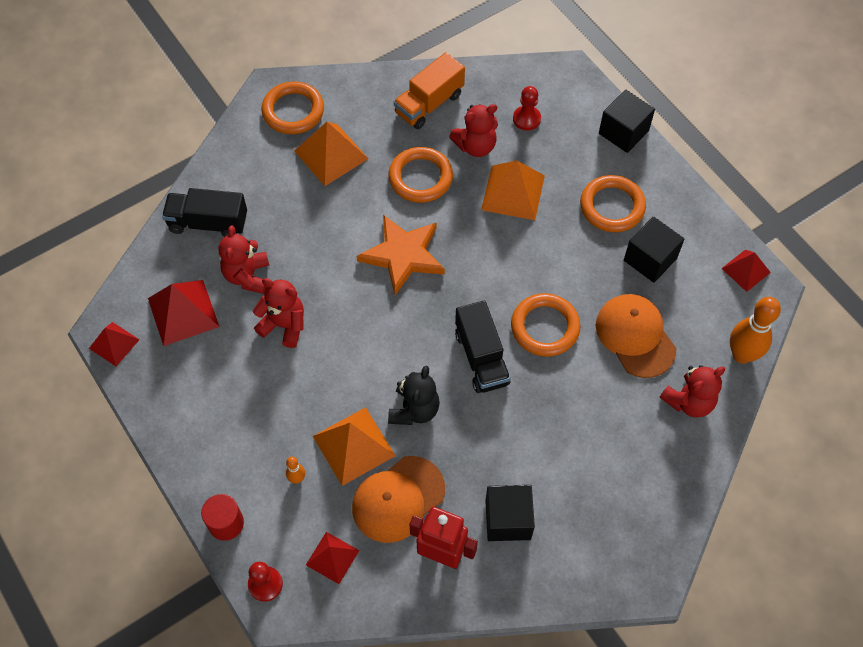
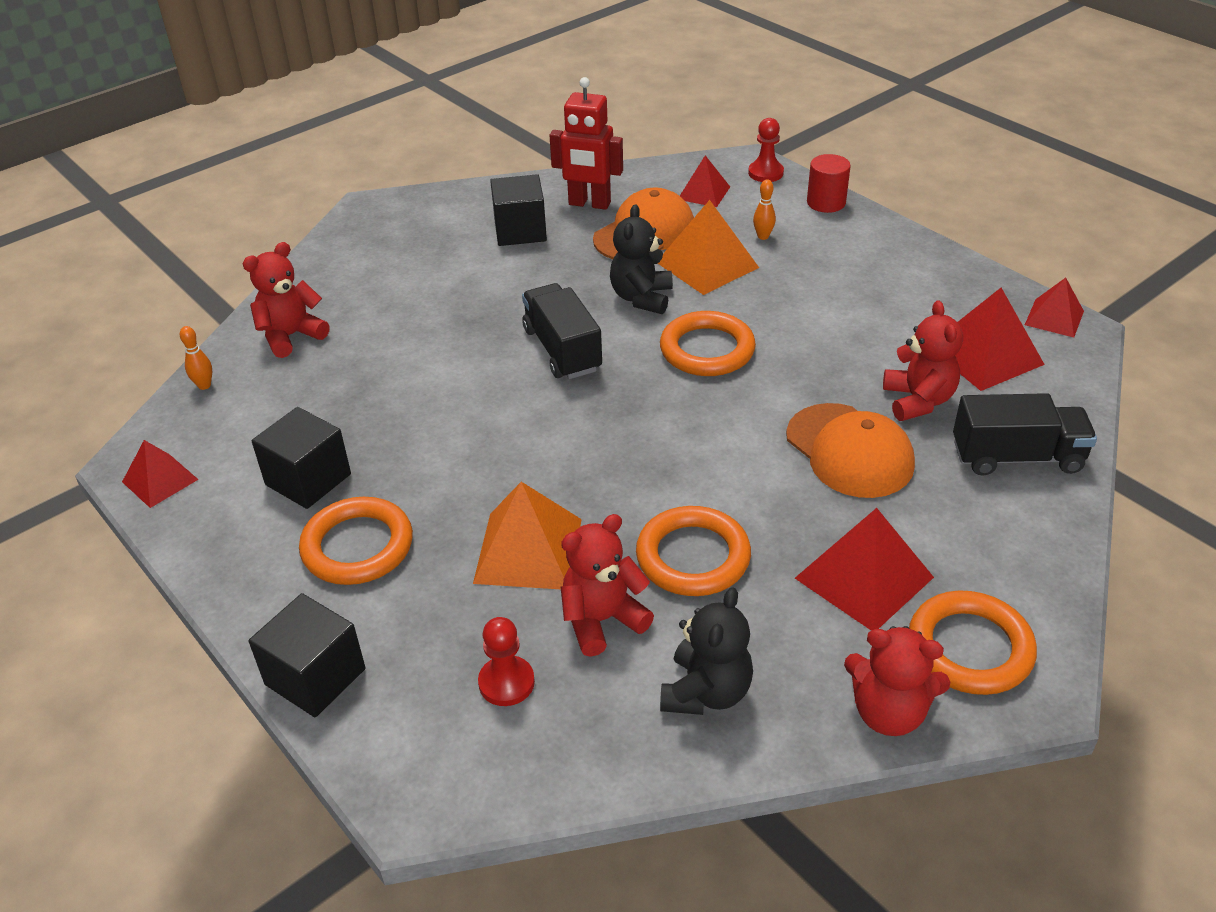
camera: 175 degrees right, 20 degrees down
(284, 325) = (839, 355): red teddy bear -> red teddy bear (888, 712)
(331, 154) = (863, 577): orange pyramid -> red pyramid
(403, 255) = (695, 447): orange star -> none
(429, 104) = (706, 692): orange truck -> black teddy bear
(545, 327) = (476, 387): orange ring -> orange ring (707, 350)
(635, 336) = (349, 390): orange cap -> orange cap (849, 451)
(742, 355) = (204, 385): orange bowling pin -> orange bowling pin, size x0.47

